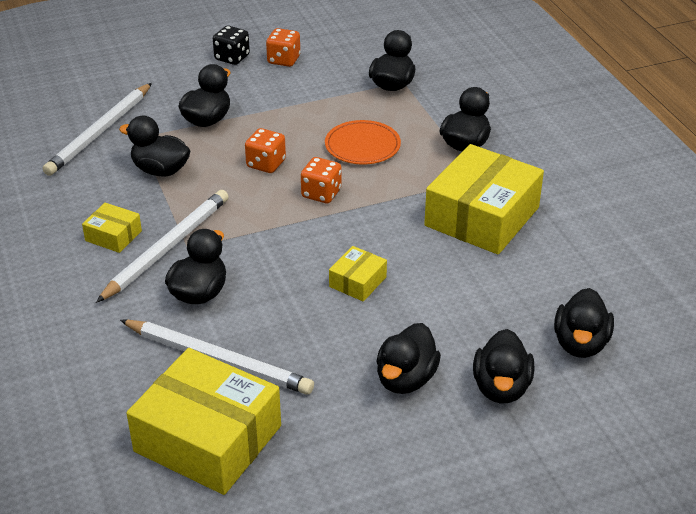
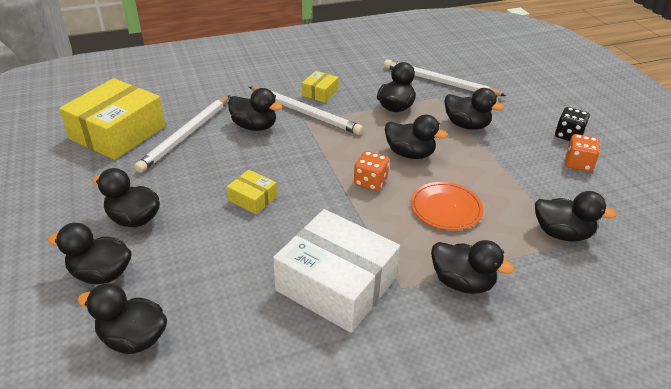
camera: 90 degrees right, 0 degrees up
(266, 164) = (409, 154): orange dice -> black duck
(482, 216) = (336, 284): yellow box -> white box

